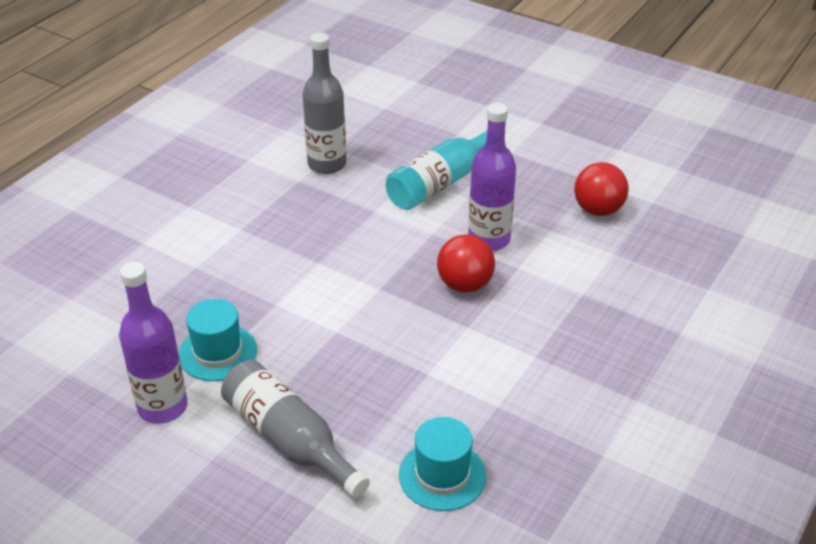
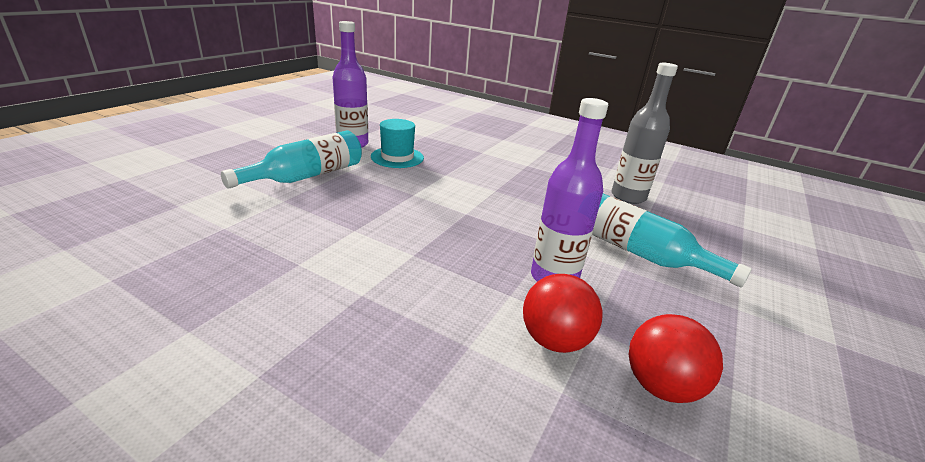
camera: 85 degrees right, 10 degrees down
(289, 439) = (306, 176): grey bottle -> turquoise bottle
(442, 475) = (232, 230): turquoise hat -> none
(465, 285) = (476, 257): red ball -> red ball (554, 340)

